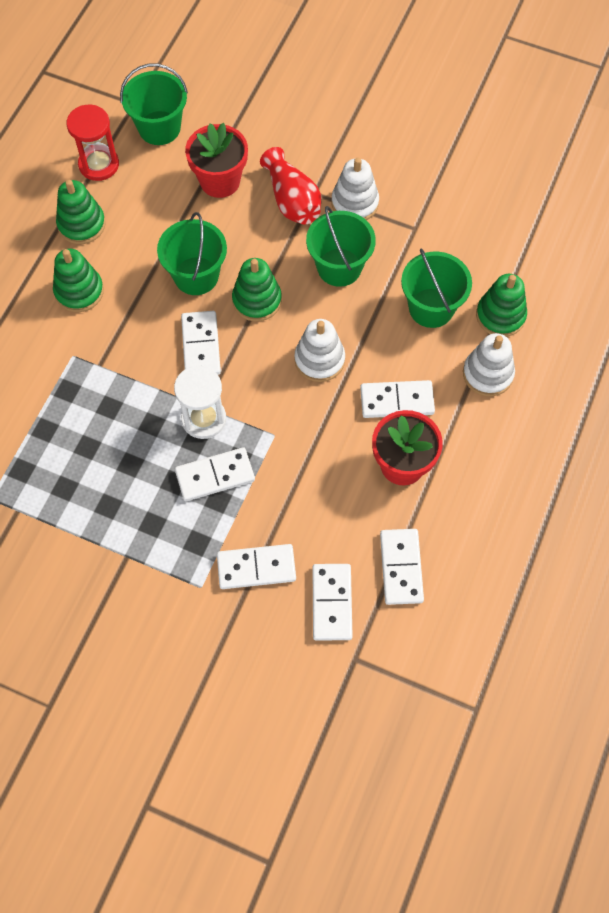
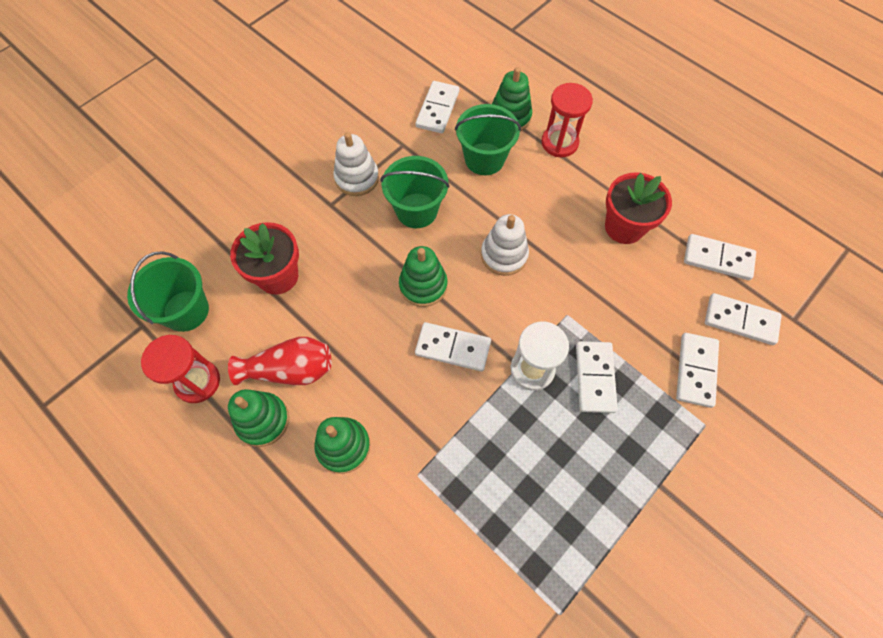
camera: 70 degrees left, 0 degrees up
(196, 276) = (374, 329): green bucket -> none
(292, 200) = (329, 224): red vase -> red vase (290, 370)
(397, 401) = (563, 211): white domino -> white domino (437, 109)
(487, 374) = (559, 143): white stacking toy -> red hourglass

